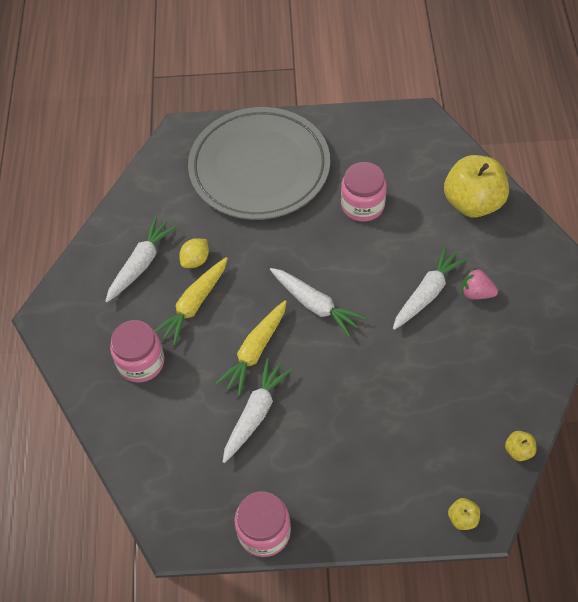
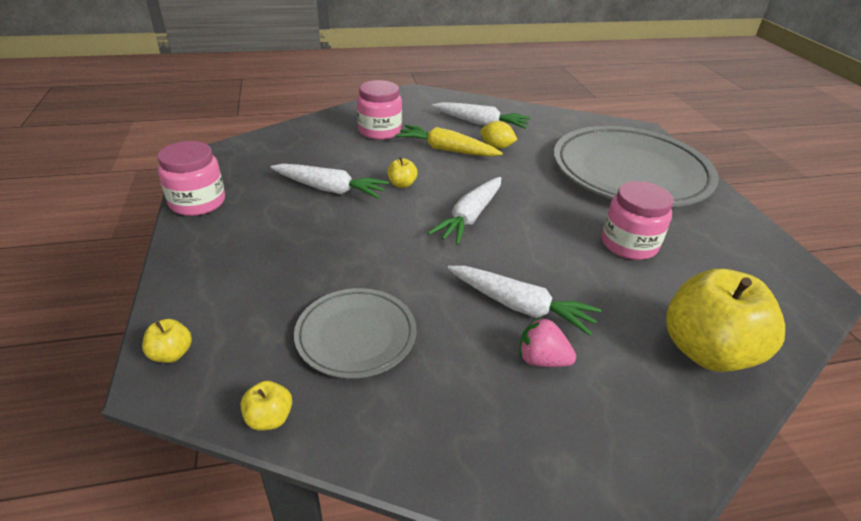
camera: 75 degrees right, 20 degrees down
(255, 351) = (402, 184): yellow carrot -> yellow apple
(450, 399) = (356, 336): none -> grey plate
(476, 293) = (541, 360): pink strawberry -> pink strawberry turned 75 degrees counterclockwise

